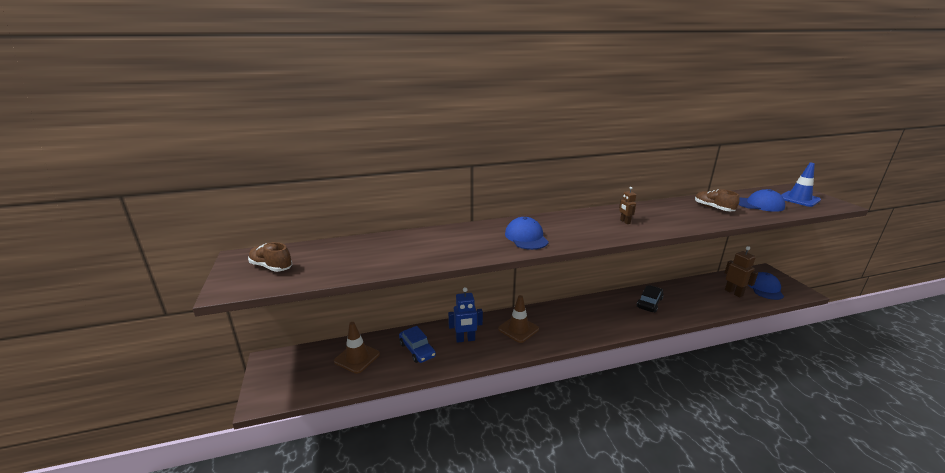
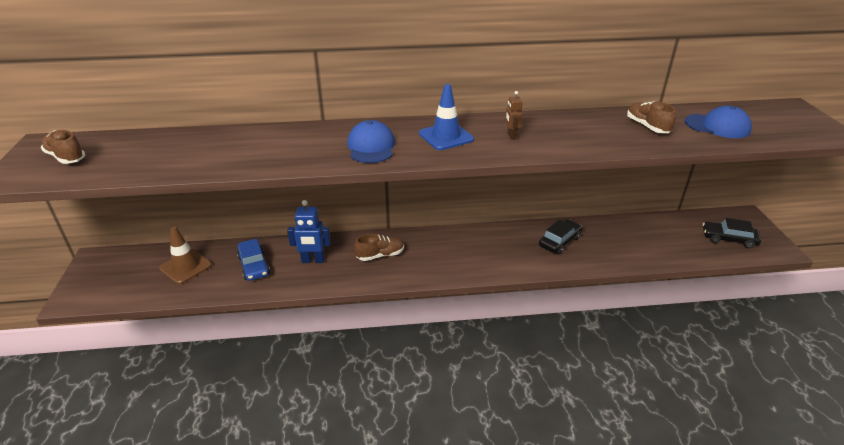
camera: 10 degrees right, 10 degrees up
(518, 329) = (380, 255): brown traffic cone -> brown shoe
(733, 292) = (681, 240): brown robot -> none
(765, 288) = (728, 239): blue cap -> black car
(799, 199) = (784, 123): blue traffic cone -> blue traffic cone (446, 136)

